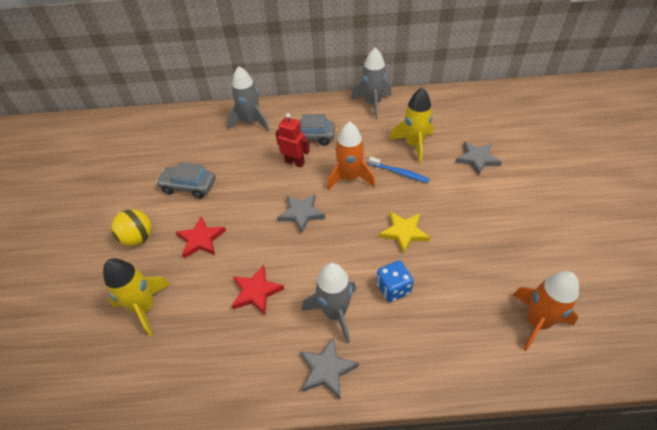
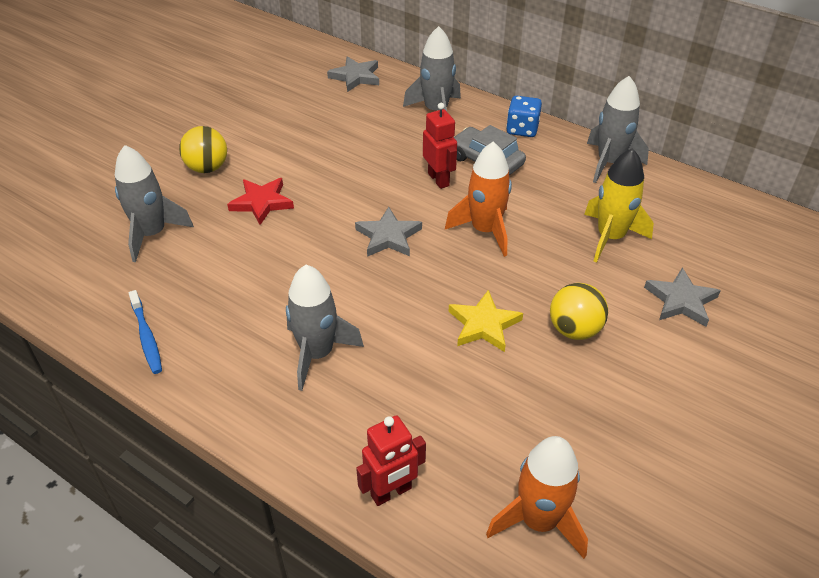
camera: 35 degrees right, 5 degrees down
(145, 308) = (152, 234): yellow rocket -> grey rocket
(189, 186) = (302, 144): grey car -> none
(256, 292) = (262, 283): red star -> none
(327, 369) = (253, 399): grey star -> grey star (355, 77)
(393, 288) = (405, 372): blue dice -> blue dice (522, 129)
(399, 173) = (553, 258): blue toothbrush -> blue toothbrush (146, 337)
(448, 206) = (574, 330): none -> yellow ball
(457, 364) = (391, 492): none -> red robot

